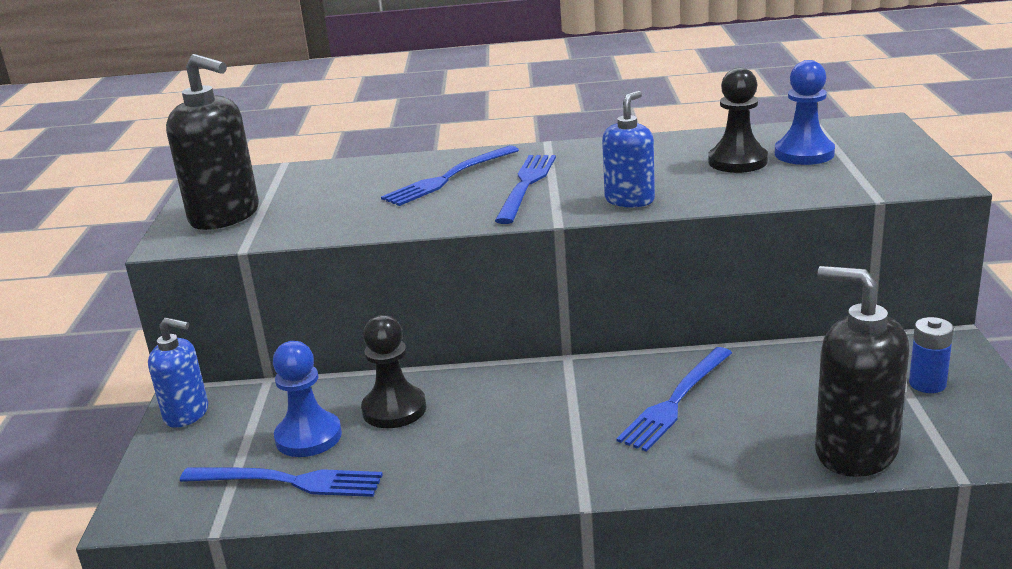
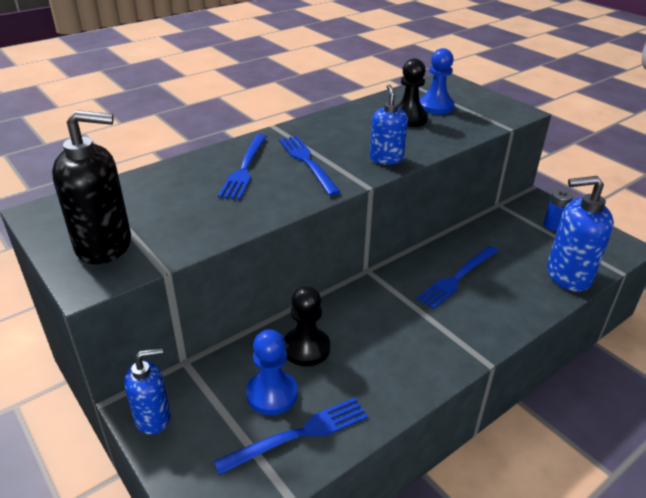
camera: 40 degrees left, 10 degrees up
(676, 400) = (457, 277): blue fork -> blue fork turned 45 degrees clockwise
(855, 451) = (568, 275): black soap dispenser -> blue soap dispenser

